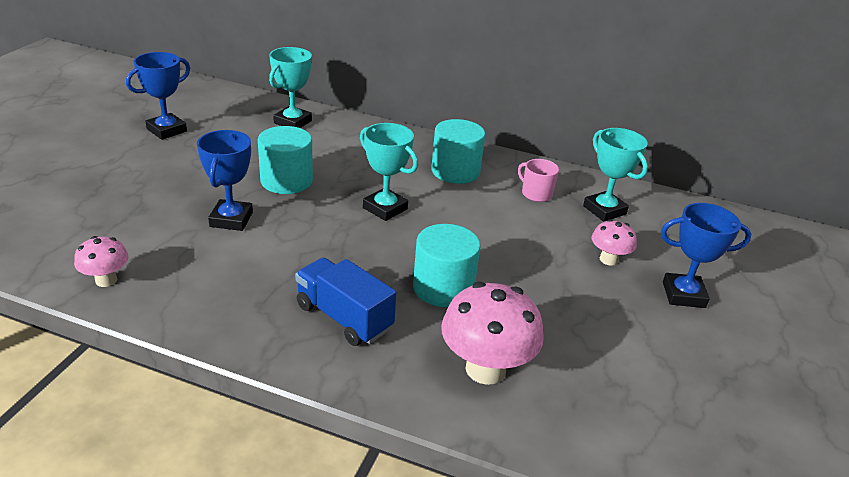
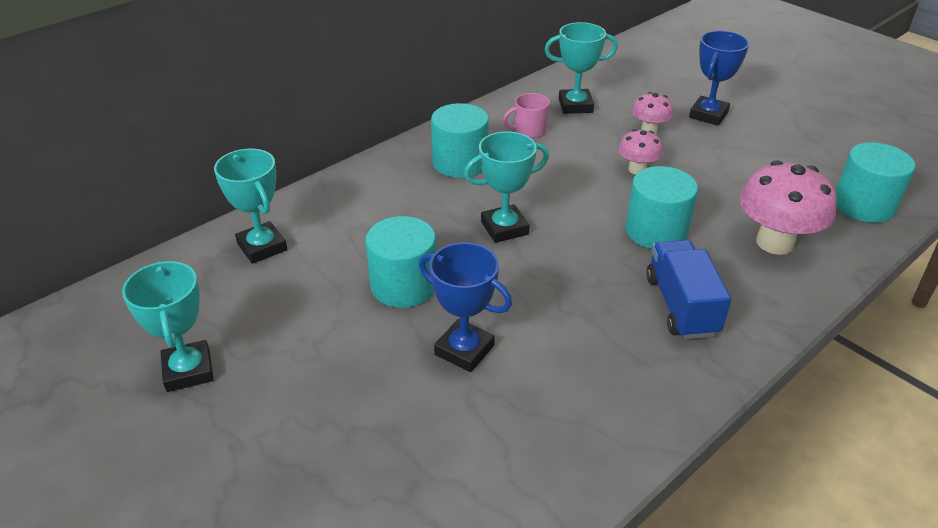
camera: 60 degrees left, 5 degrees up
(106, 280) = (544, 490): pink mushroom -> pink mushroom (637, 169)
(167, 130) = (188, 370): blue trophy -> turquoise trophy
(344, 317) = (681, 306): blue truck -> blue truck turned 105 degrees clockwise
(619, 439) = (864, 205): none -> turquoise cylinder

